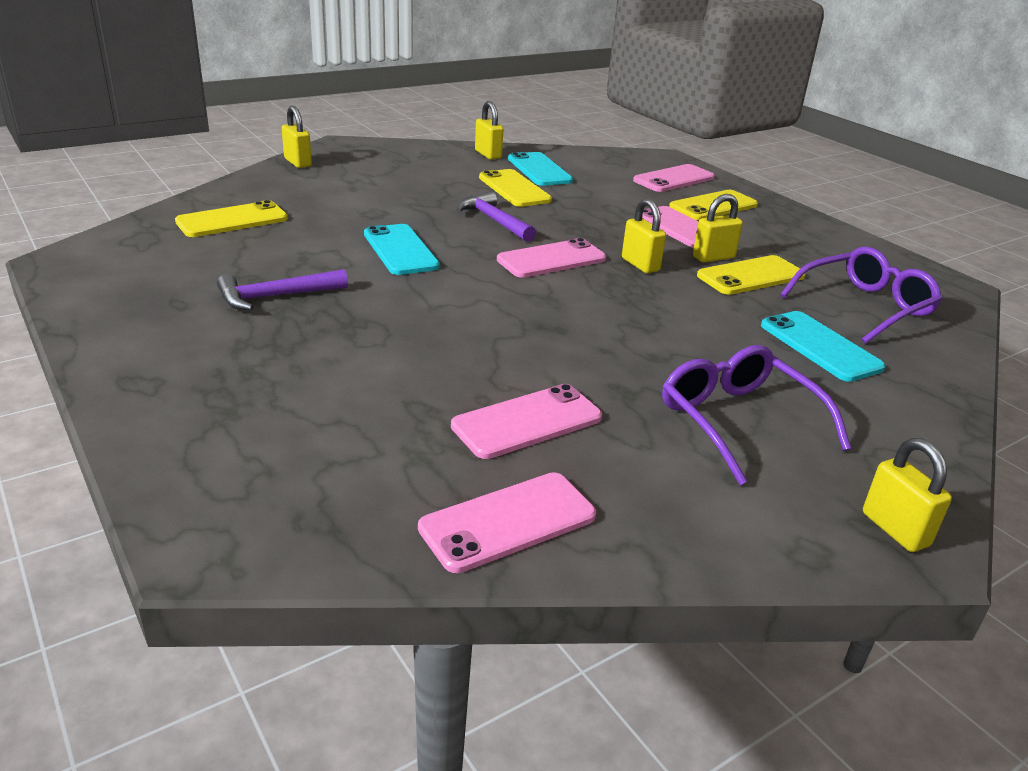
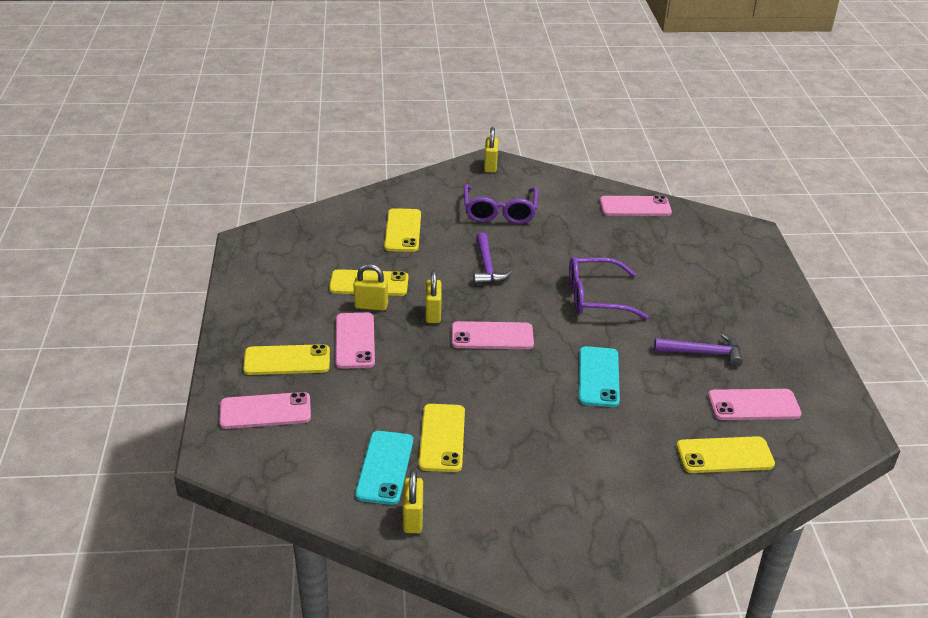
camera: 150 degrees left, 5 degrees up
(297, 162) = (641, 558): yellow padlock -> none
(494, 221) = (499, 393): purple hammer -> purple hammer (487, 267)
(527, 422) = (599, 238): pink phone -> pink phone (753, 405)
(820, 346) = (403, 231): turquoise phone -> yellow phone
(865, 306) = (333, 244): purple glasses -> purple glasses (595, 297)

